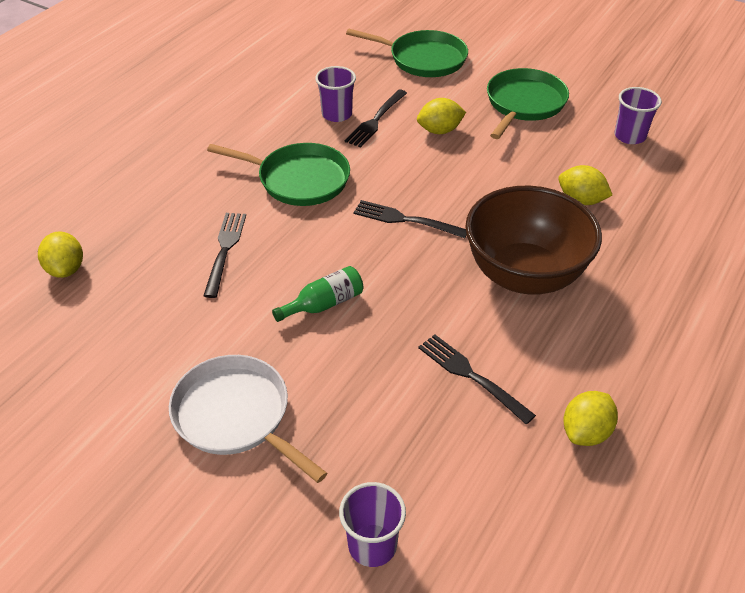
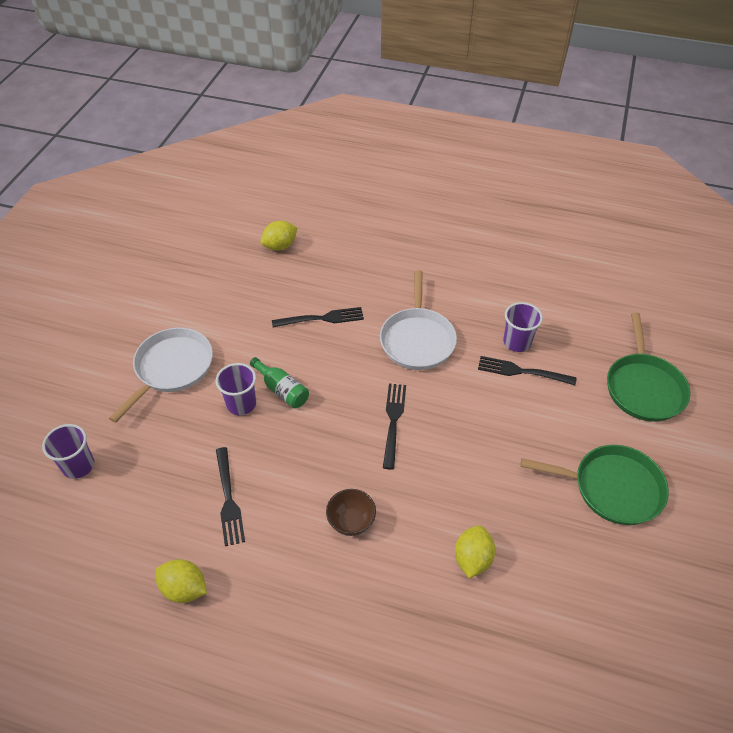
camera: 75 degrees right, 5 degrees up
(299, 180) = (417, 339): green pan -> white pan
(439, 130) = (530, 423): yellow lemon -> none
(471, 376) = (228, 499): black fork -> black fork turned 135 degrees clockwise
(524, 275) = (351, 522): brown bowl -> brown bowl, size x0.42
(630, 136) = (605, 600): purple cup -> purple cup (241, 404)

